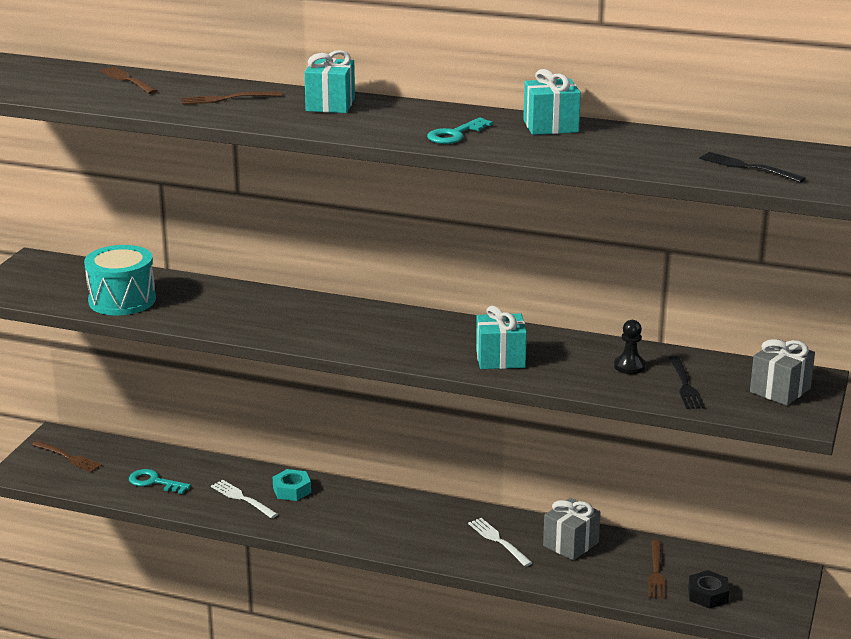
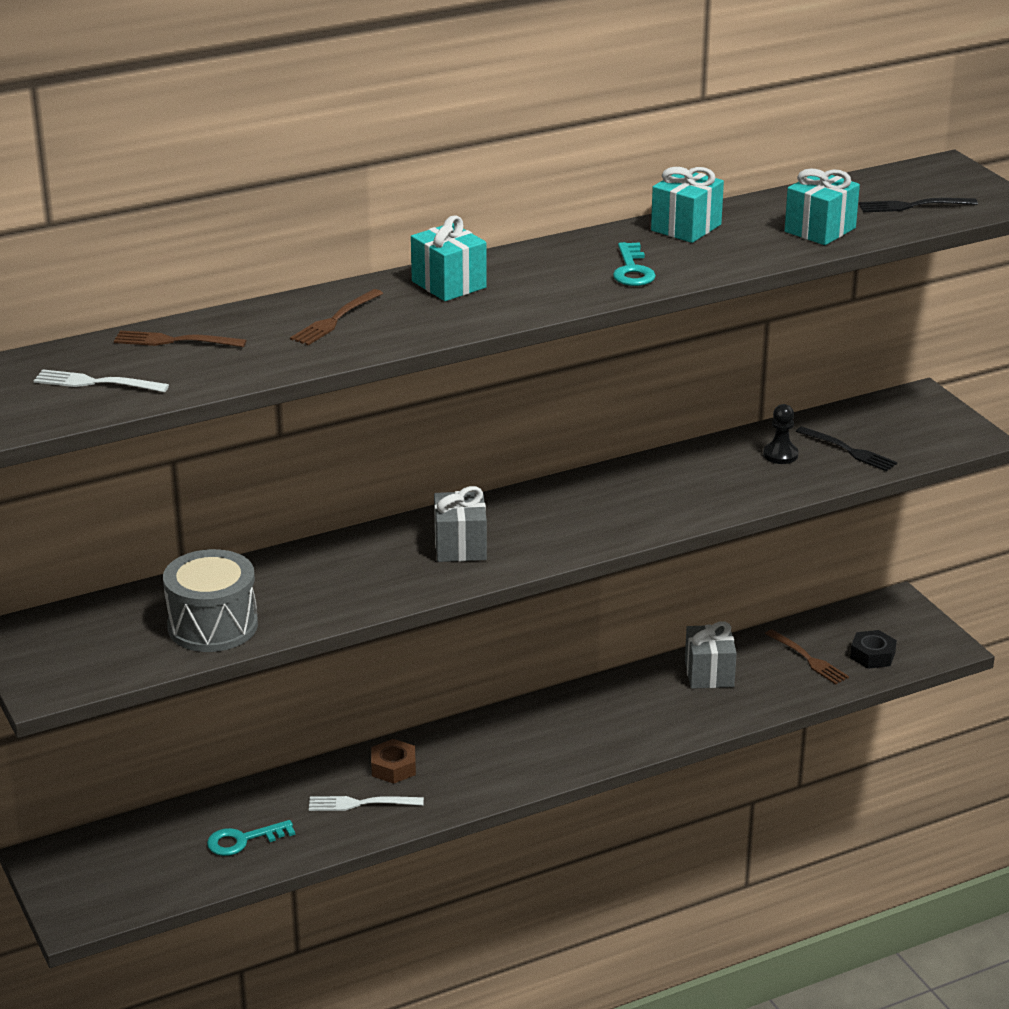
camera: 45 degrees left, 5 degrees up
(68, 457) = (102, 870): brown fork -> none
(122, 300) = (212, 626): turquoise drum -> grey drum
(292, 490) = (393, 767): turquoise nut -> brown nut
(498, 541) = (649, 706): white fork -> white fork (96, 383)
(500, 359) = (673, 501): turquoise gift -> turquoise gift (820, 230)
(780, 390) = (918, 419): grey gift -> grey gift (460, 546)

